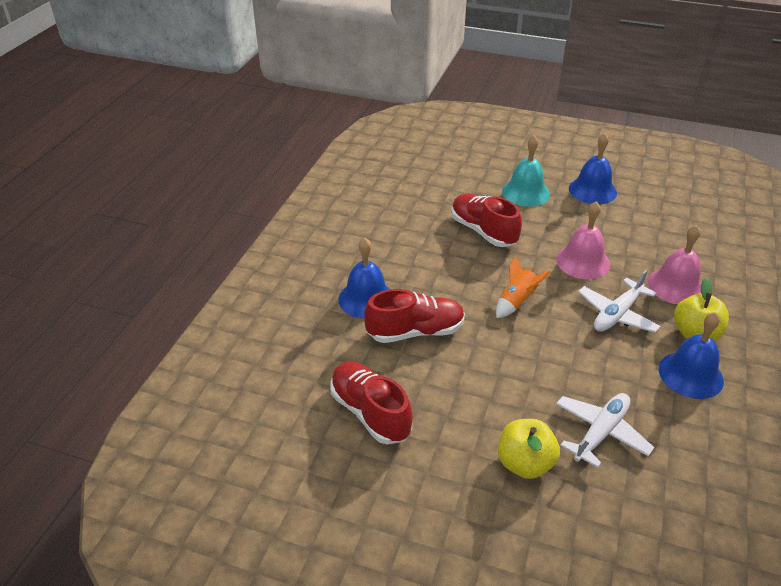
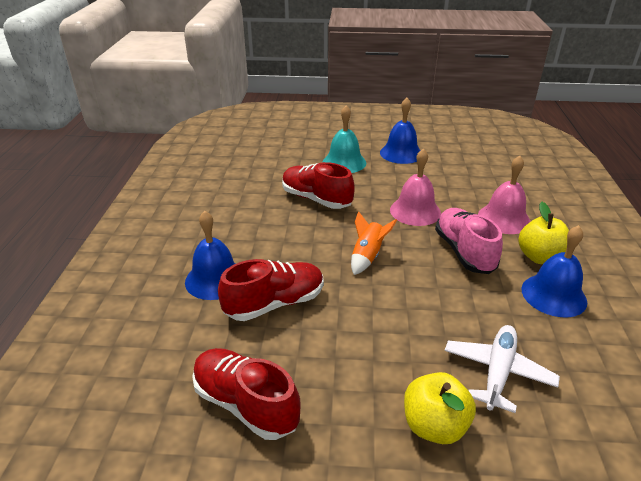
camera: 15 degrees left, 5 degrees down
(617, 314) = (464, 252): white plane -> pink shoe

